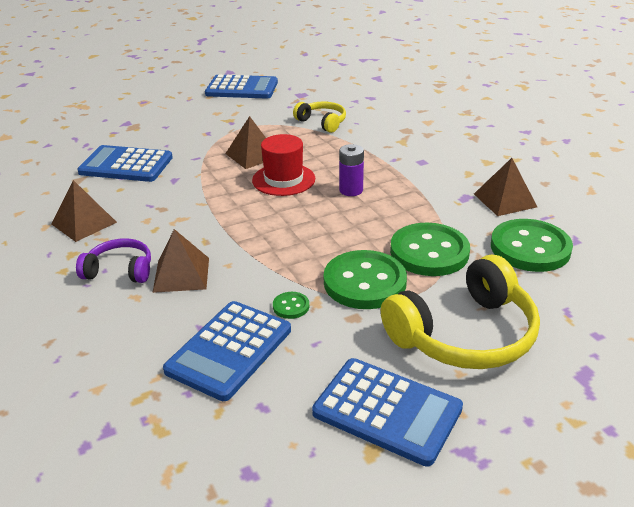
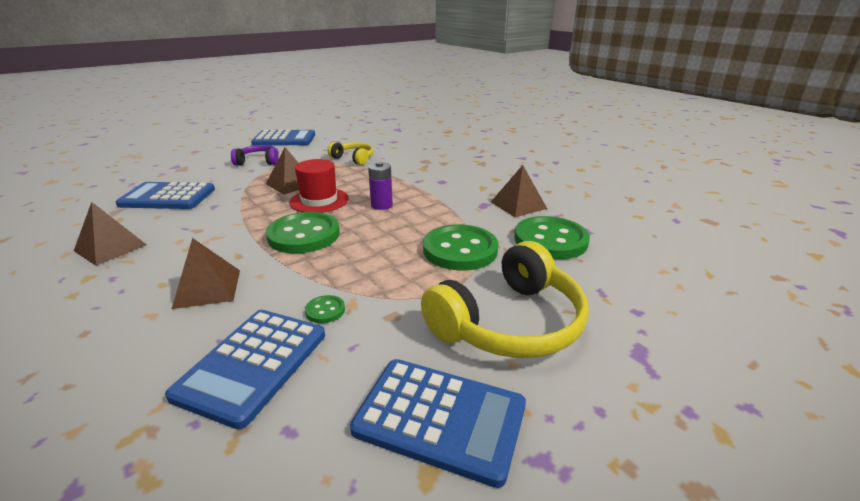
camera: 10 degrees left, 5 degrees down
(120, 270) = (139, 290): purple headphones -> purple headphones (258, 162)
(364, 282) = (401, 281): green button -> green button (304, 235)

